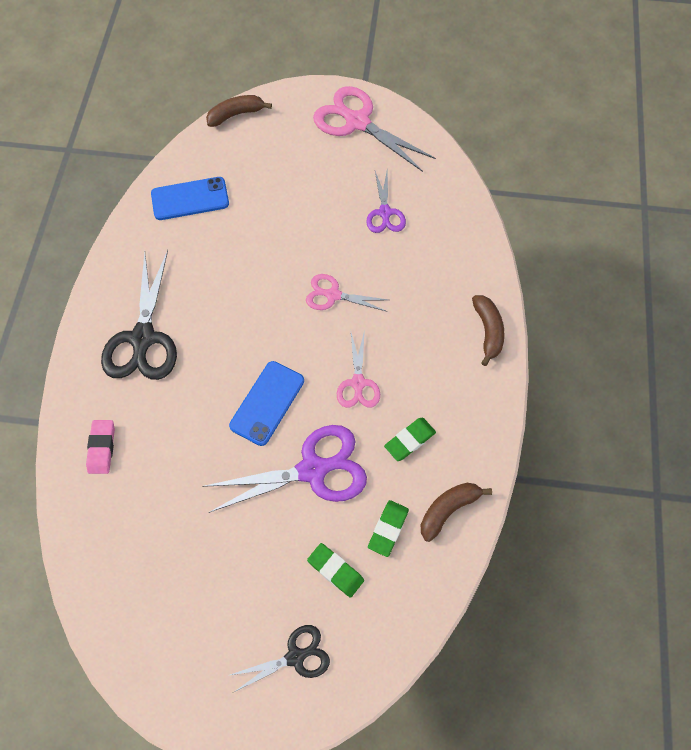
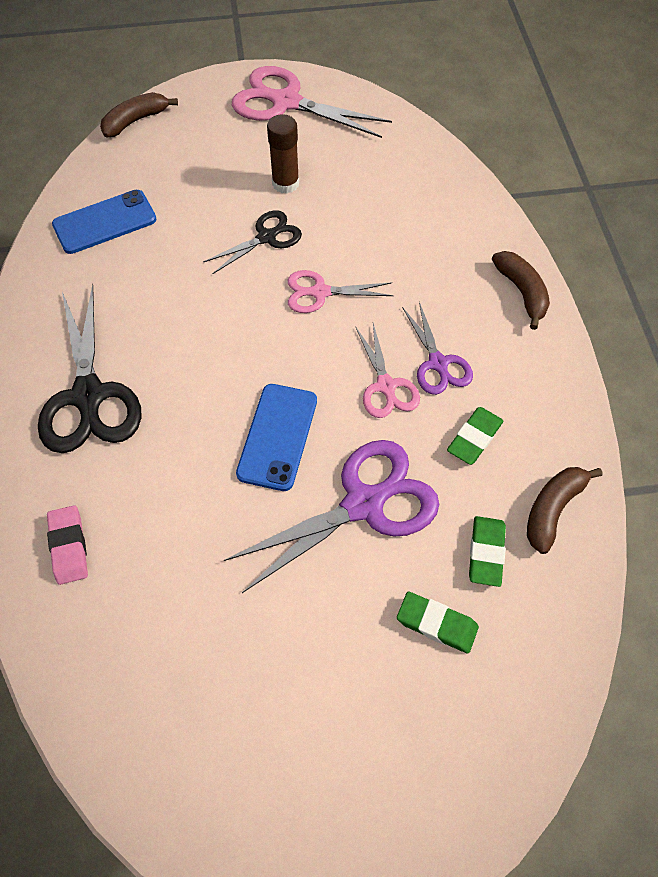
camera: 15 degrees left, 5 degrees down
(296, 656) = (422, 753): black scissors -> black scissors (267, 237)
(335, 195) = (285, 183): none -> brown glue stick
(385, 213) = (352, 191): purple scissors -> purple scissors (438, 364)

